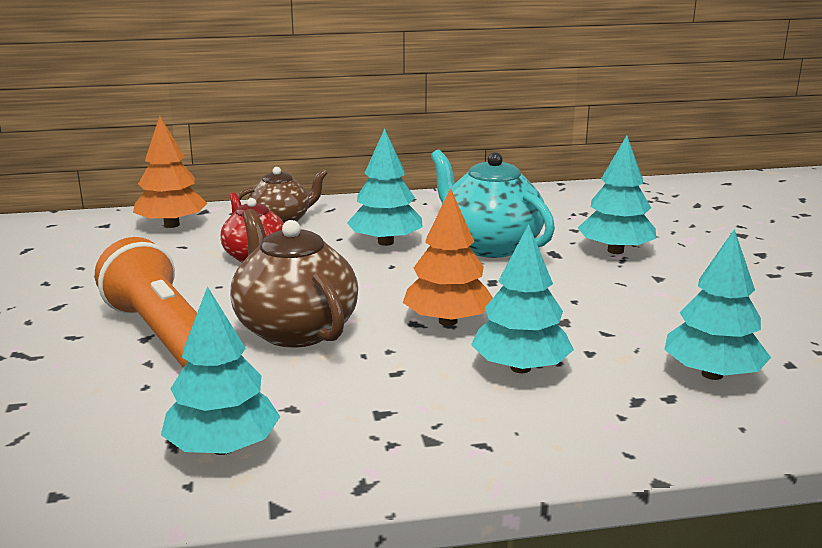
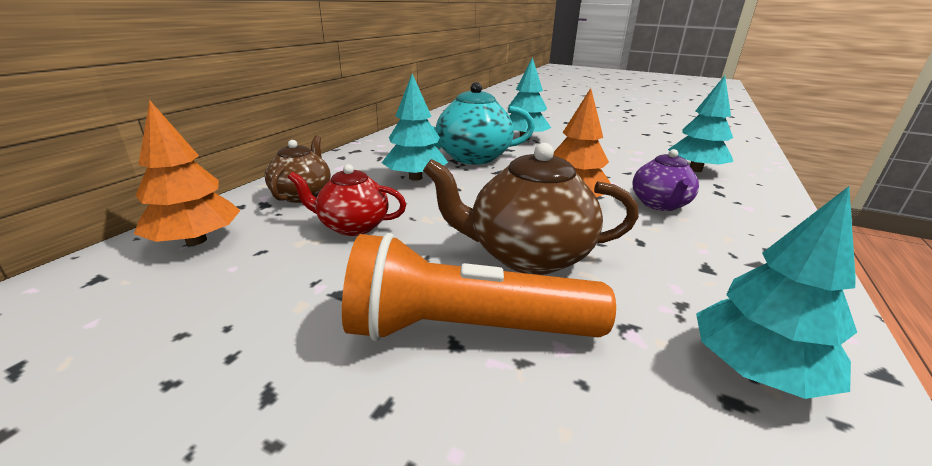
camera: 55 degrees left, 5 degrees up
(520, 368) = (660, 204): turquoise tree -> purple teapot

